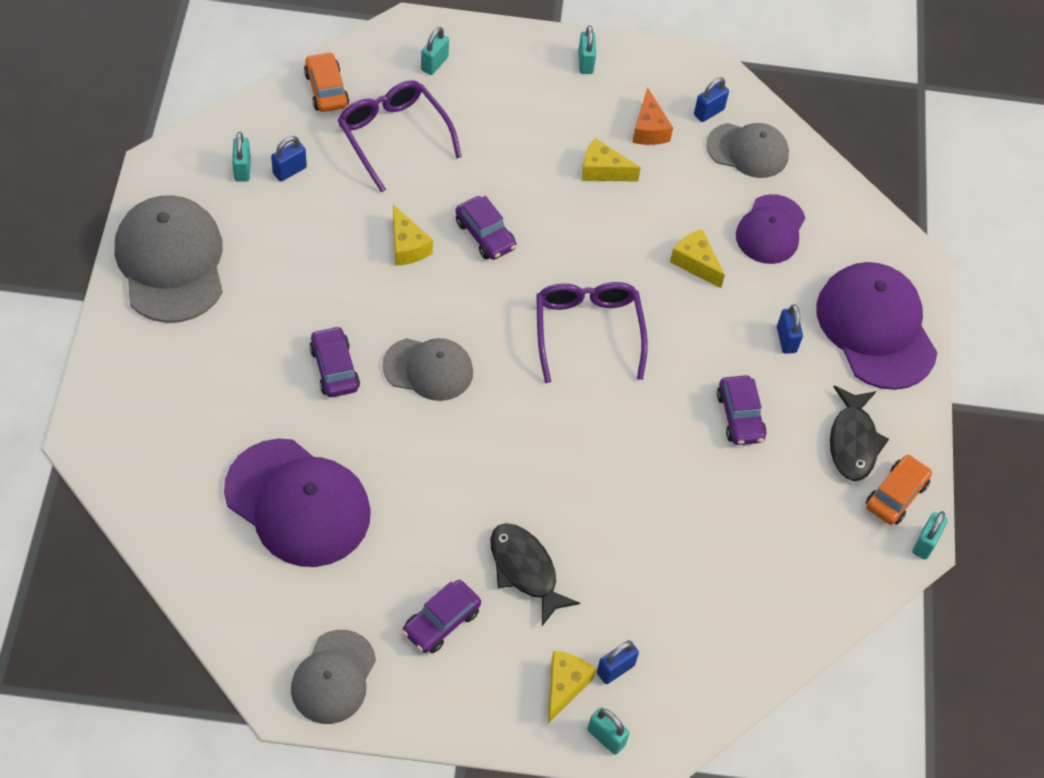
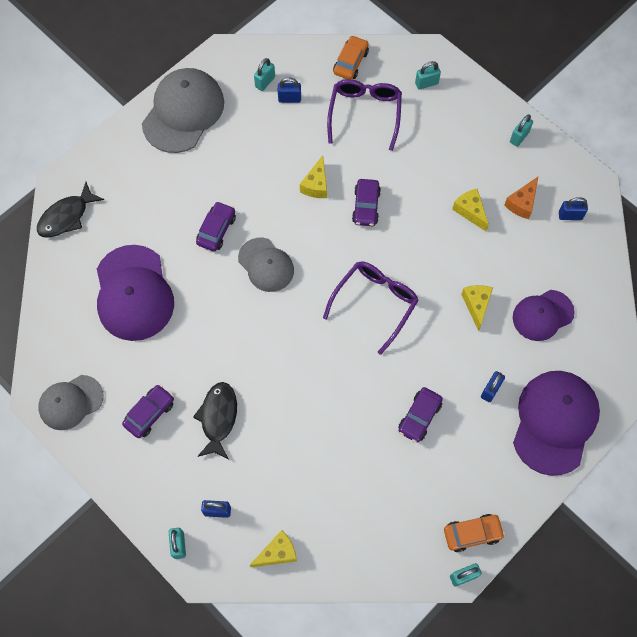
camera: 45 degrees right, 10 degrees up
(441, 622) = (150, 413): purple car -> purple car turned 135 degrees clockwise
(564, 686) = (182, 499): yellow cheese -> yellow cheese (277, 553)
(748, 150) = (573, 256): grey cap -> none
(853, 441) = (475, 481): black fish -> black fish (67, 216)

